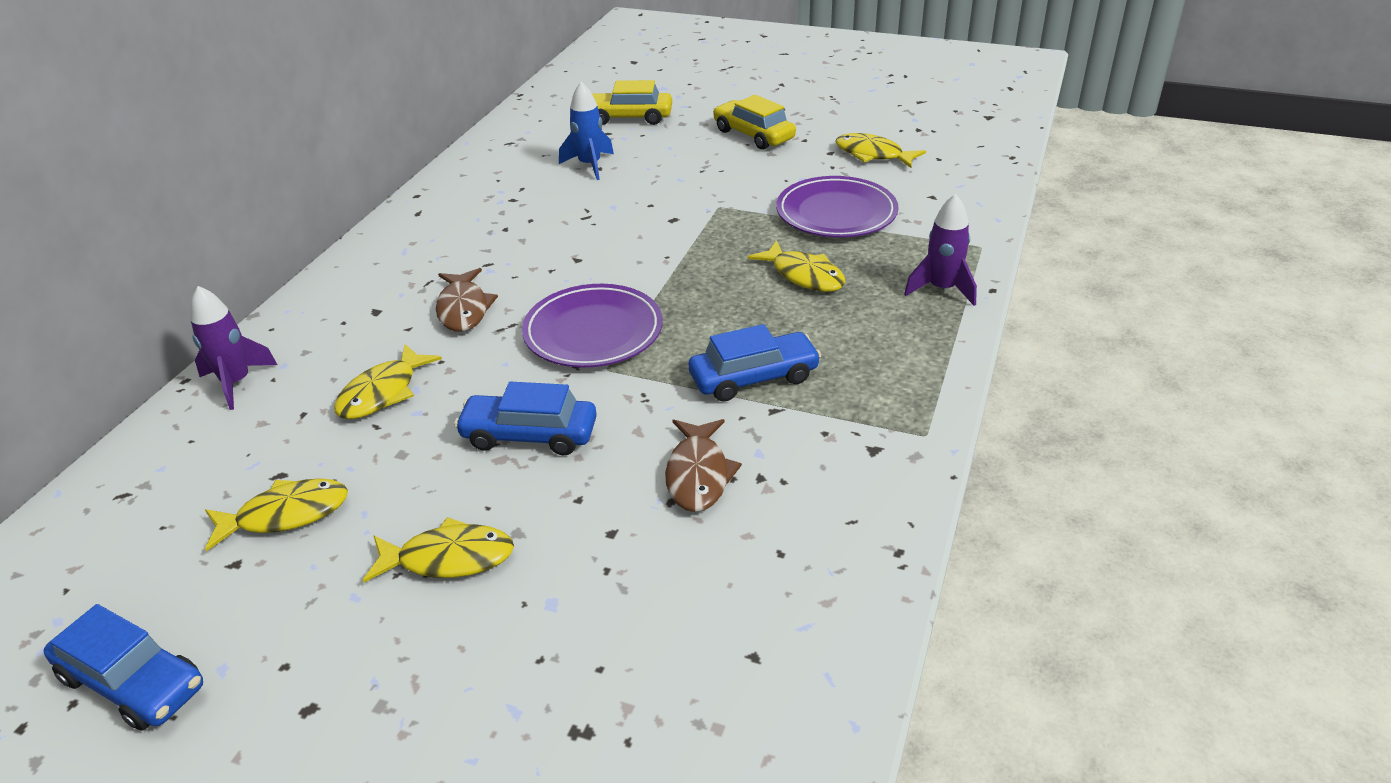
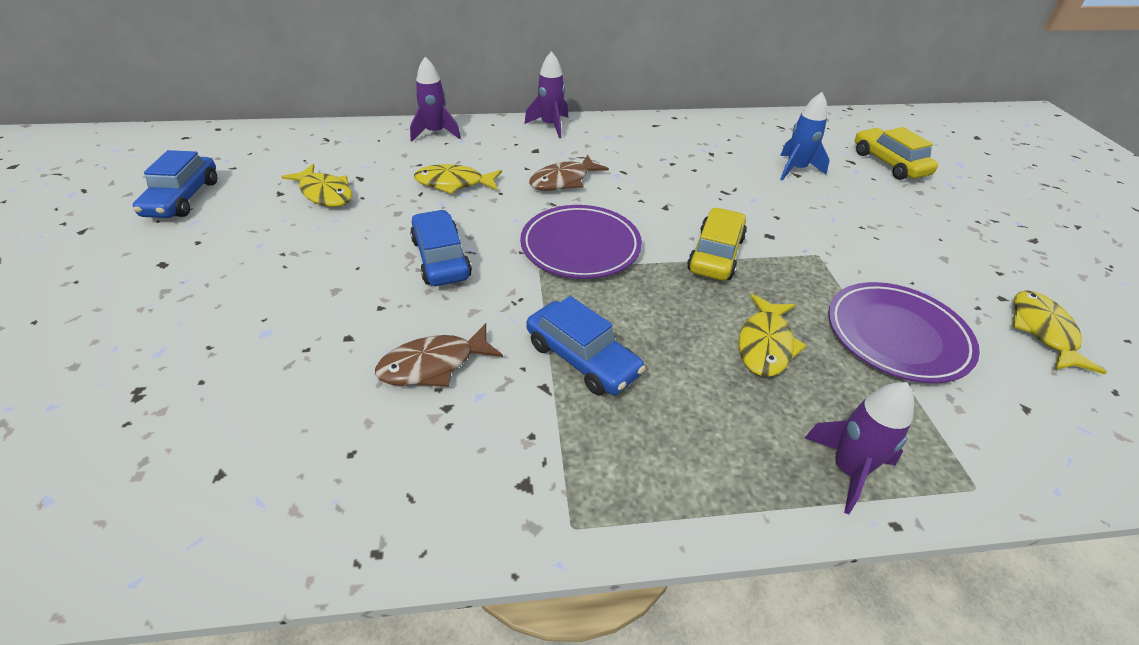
camera: 60 degrees right, 5 degrees up
(332, 284) = (550, 126): none -> purple rocket
(449, 558) = (301, 269): yellow fish -> none
(753, 135) = (960, 237): yellow car -> yellow car (716, 254)

